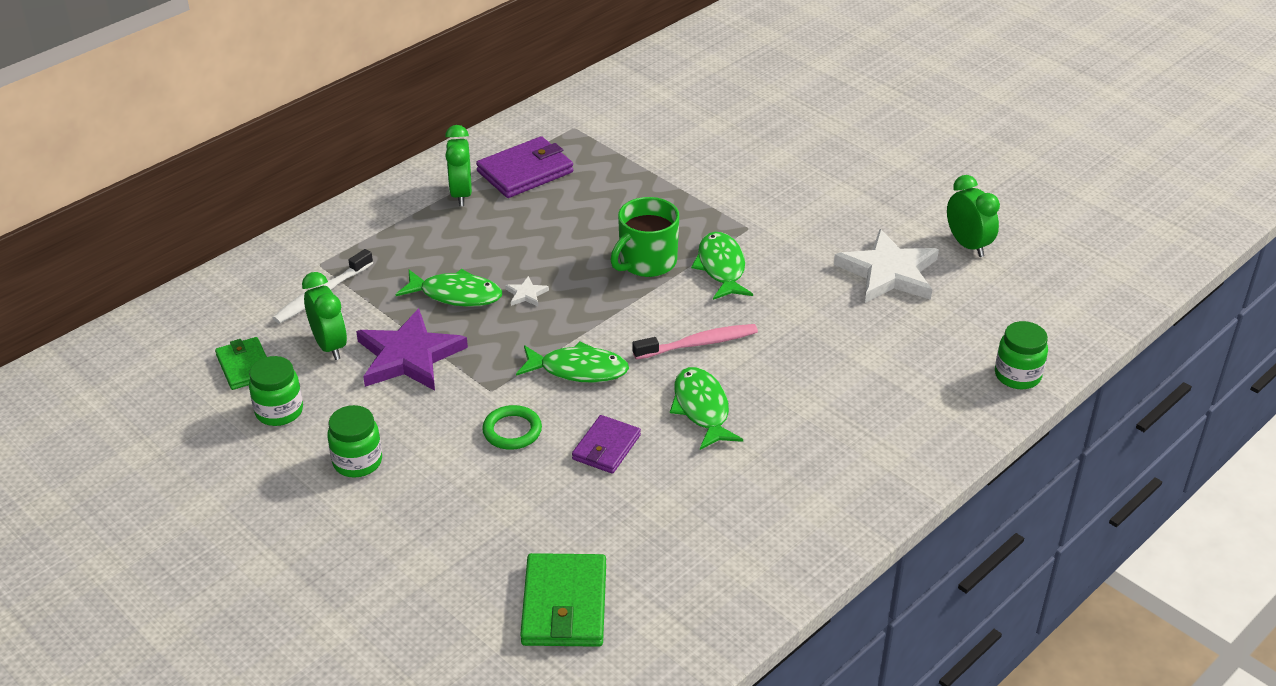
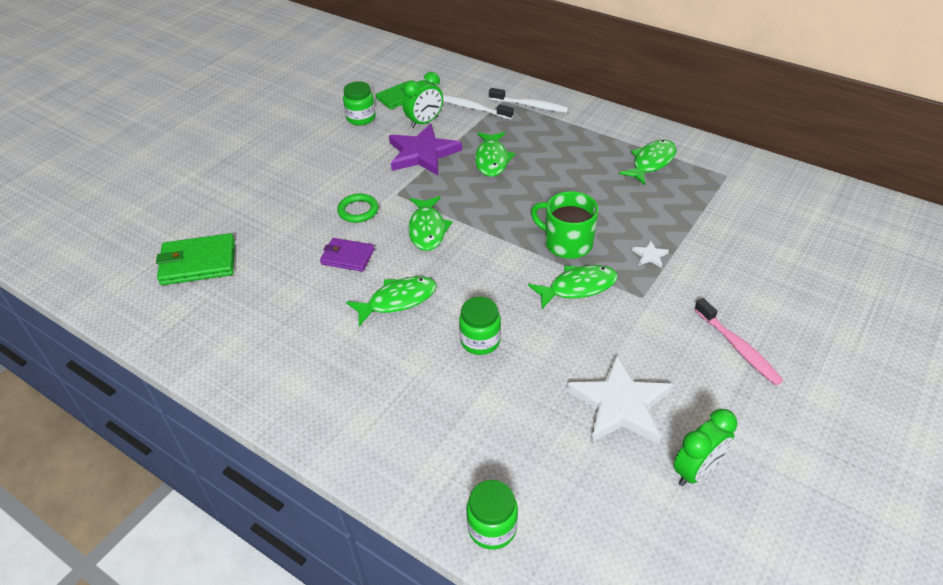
camera: 80 degrees right, 5 degrees up
(347, 242) = (530, 106): none -> white toothbrush
(357, 462) = (321, 155): green jar -> green jar (480, 341)
(461, 194) = (606, 139): green clock -> none
(525, 172) = (651, 162): purple wallet -> green fish
(526, 294) = (504, 190): white star -> white star (650, 255)
(698, 344) = (474, 288): pink toothbrush -> pink toothbrush (738, 347)

